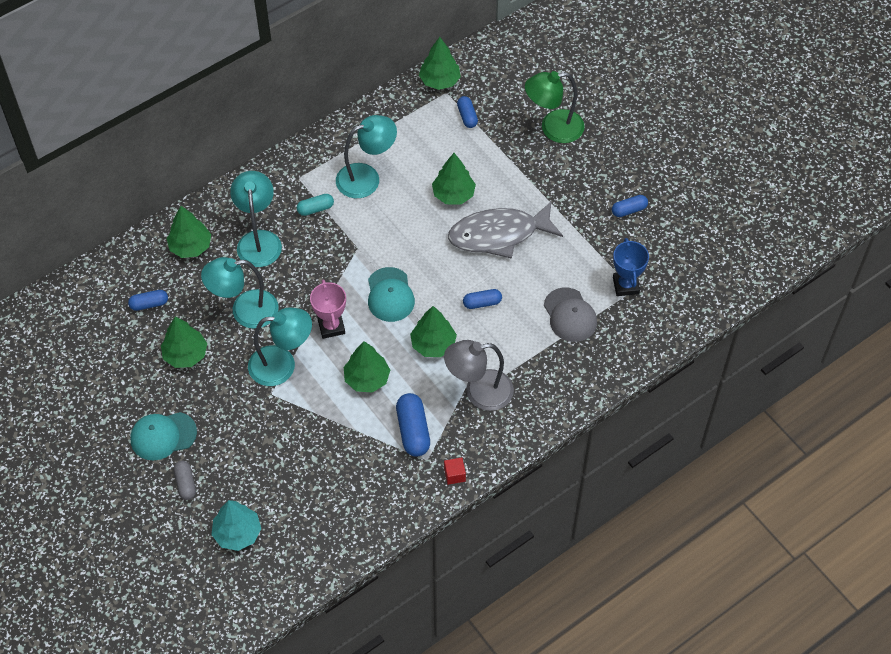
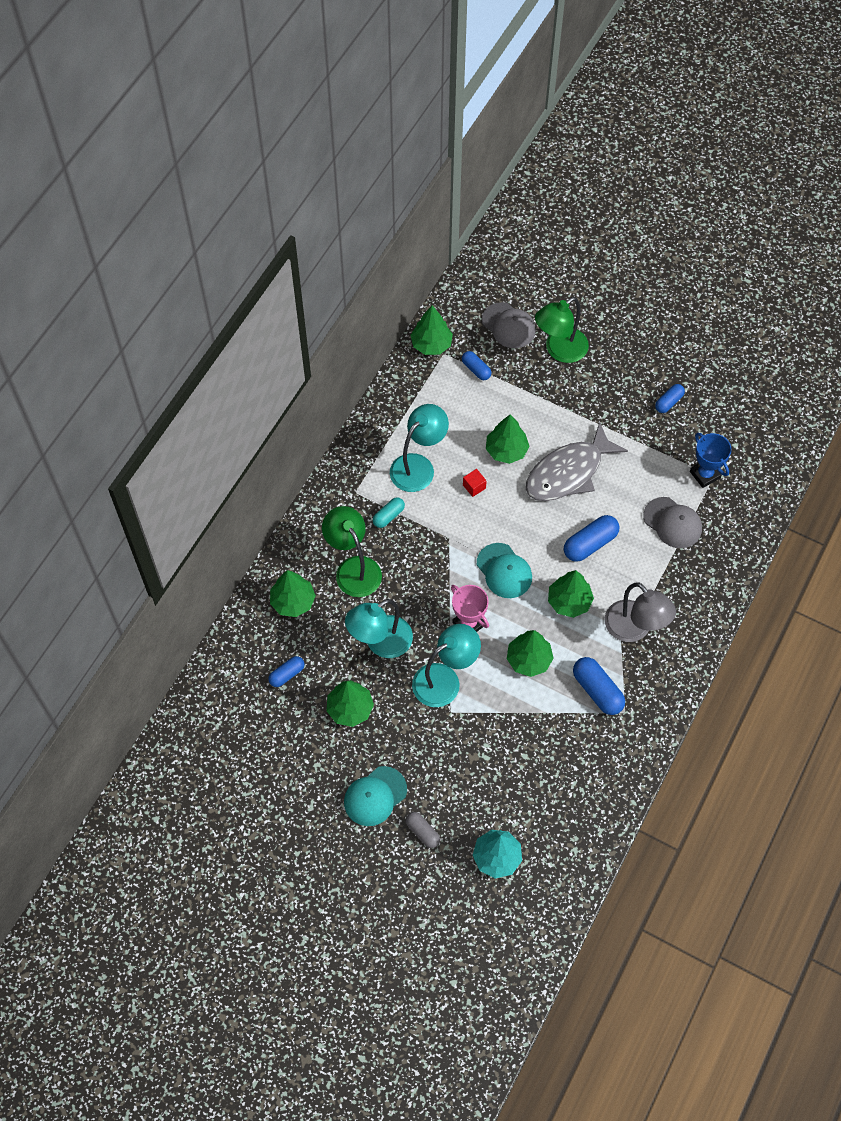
camera: 25 degrees left, 5 degrees up
(259, 240) = (353, 568): turquoise lamp -> green lamp
(454, 475) = (656, 715): red cube -> red cube (474, 486)
(479, 392) = (634, 629): grey lamp -> grey lamp turned 90 degrees counterclockwise
(482, 303) = (590, 544): blue capsule -> blue capsule, size x1.63
(519, 90) = (508, 325): none -> grey cap

